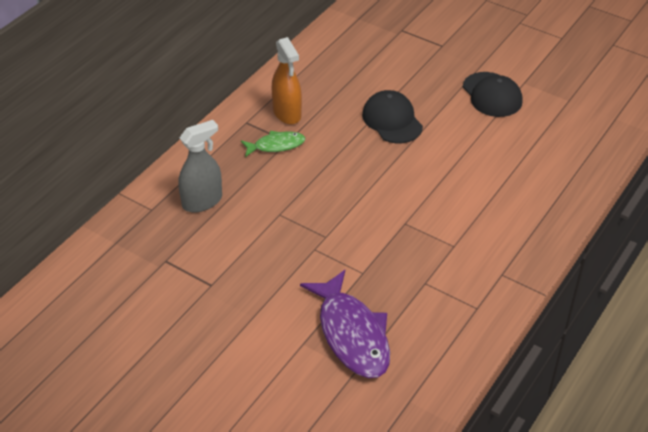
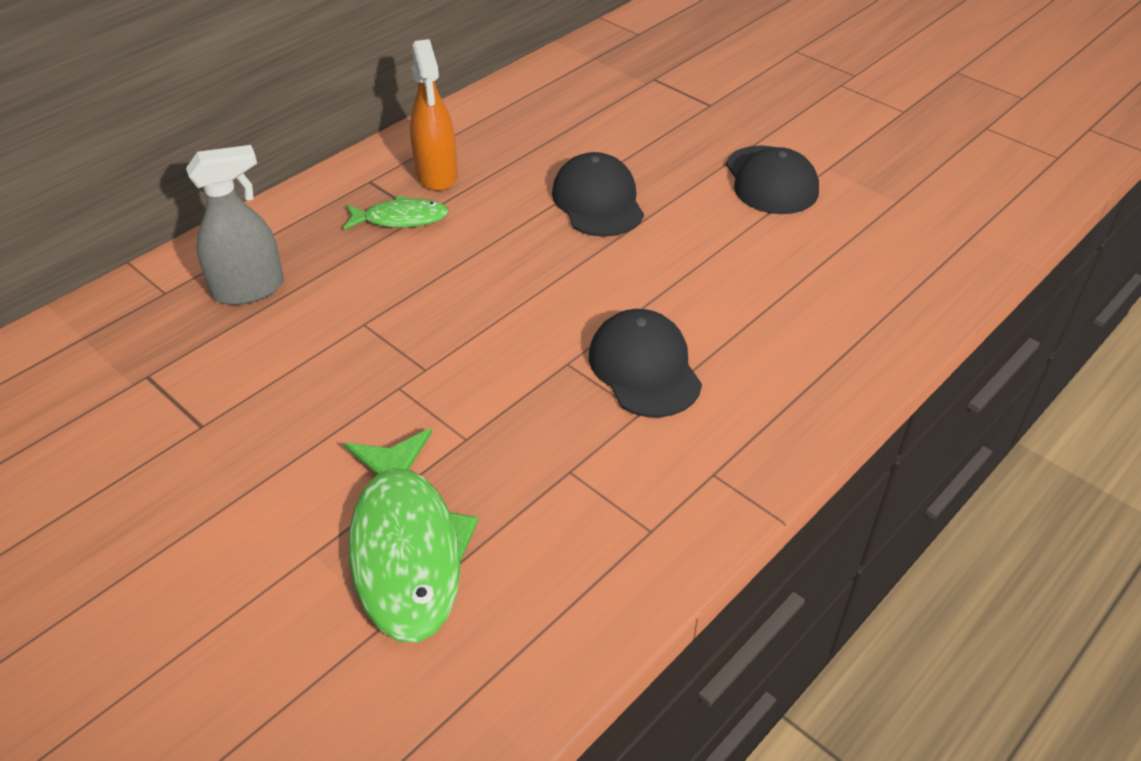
camera: 10 degrees right, 0 degrees up
(352, 334) = (406, 548): purple fish -> green fish
(449, 220) = (644, 368): none -> black cap

